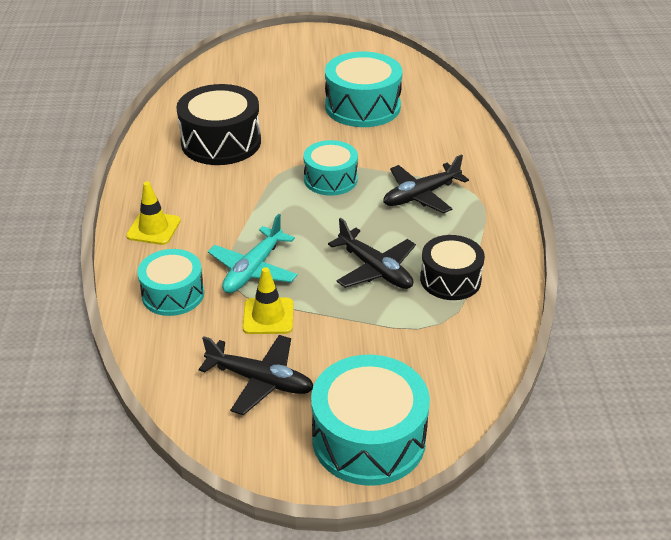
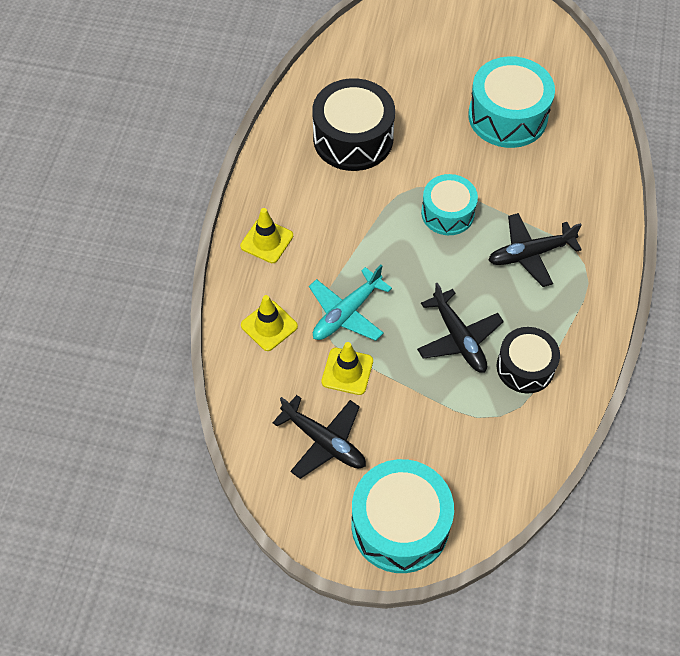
camera: 15 degrees right, 20 degrees up
(173, 294) = (269, 326): turquoise drum -> yellow traffic cone

